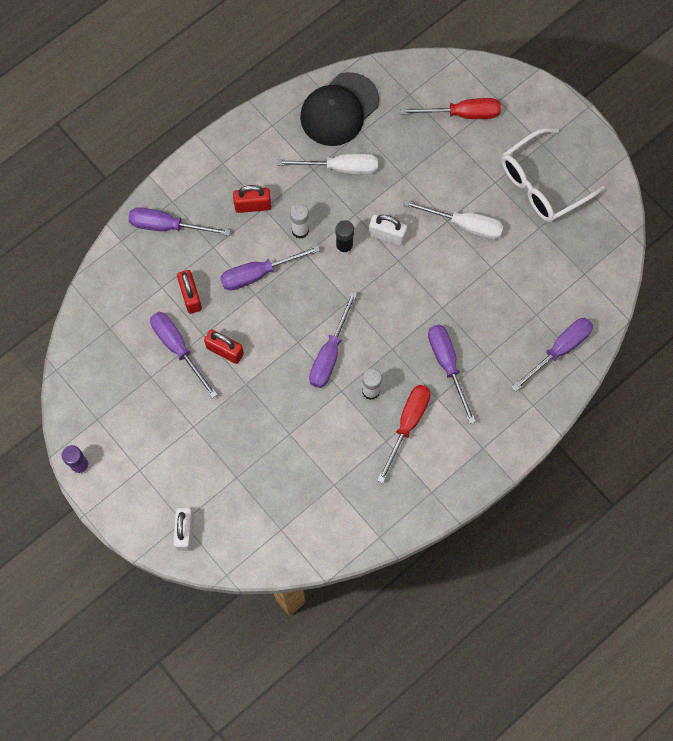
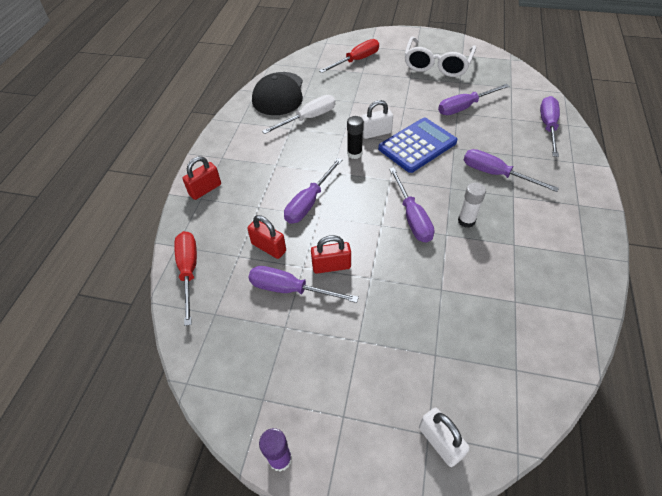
camera: 35 degrees left, 20 degrees down
(167, 226) = (209, 215): purple screwdriver -> purple screwdriver (464, 107)
(253, 206) = (266, 168): red padlock -> red padlock (205, 189)
(300, 230) = (314, 162): white glue stick -> none
(407, 424) = (515, 224): red screwdriver -> red screwdriver (189, 271)
(410, 280) = (417, 145): none -> blue calculator
(464, 225) = (417, 103): white screwdriver -> none

